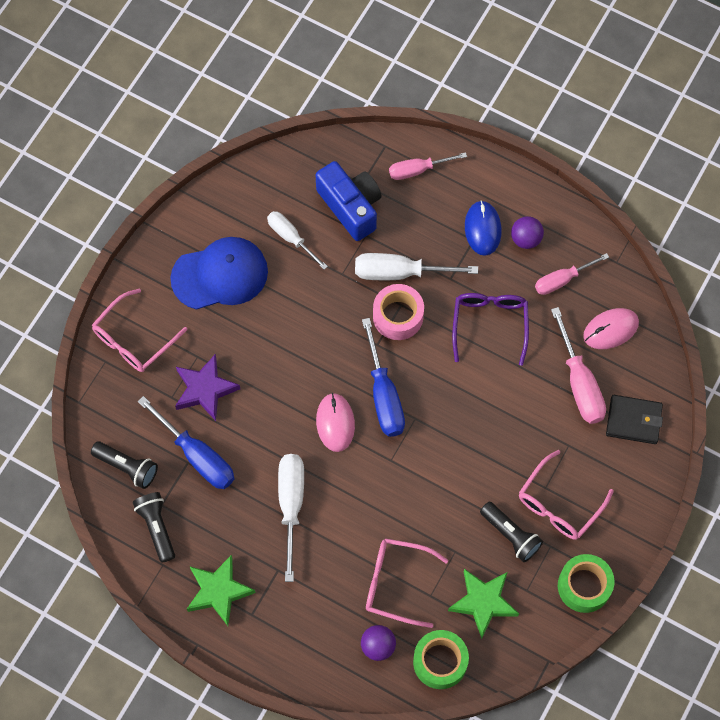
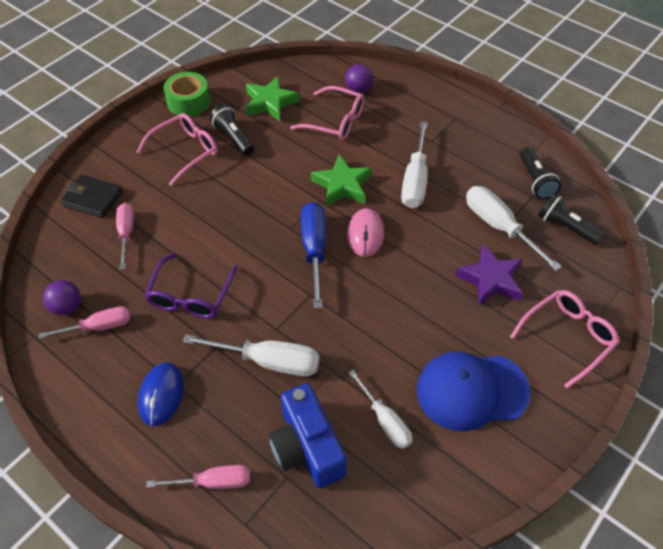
camera: 170 degrees left, 15 degrees down
(197, 455) = (499, 227): blue screwdriver -> white screwdriver
(218, 591) = (481, 134): green star -> green star (342, 185)
(398, 316) = (282, 317): pink tape -> none
(440, 662) = (313, 76): green tape -> none
(525, 239) = (118, 375): purple ball -> purple ball (67, 307)
(579, 383) = (126, 234): pink screwdriver -> pink screwdriver, size x0.66
(610, 329) = (74, 273): pink mouse -> none

